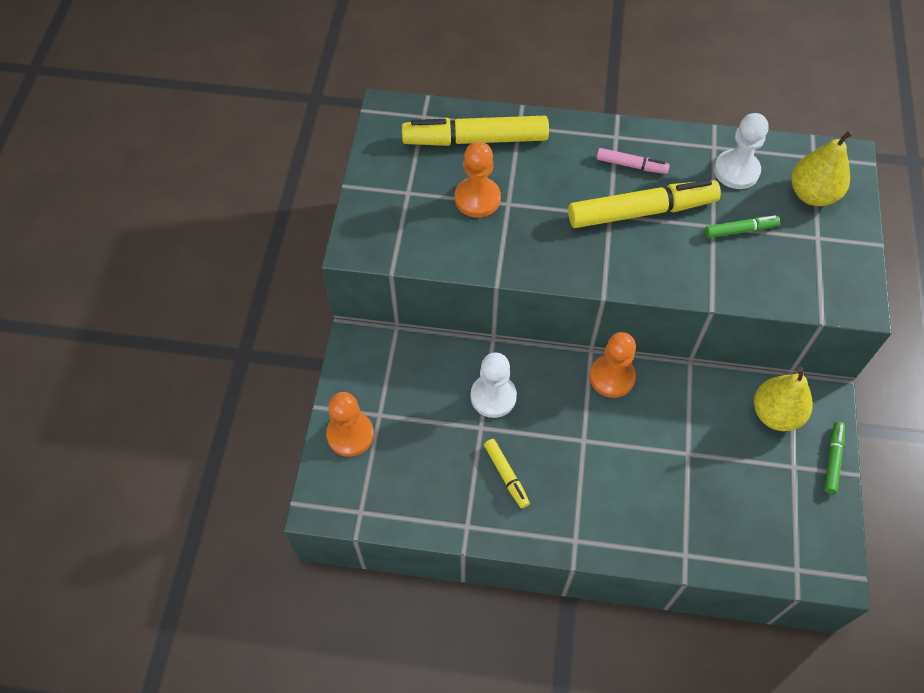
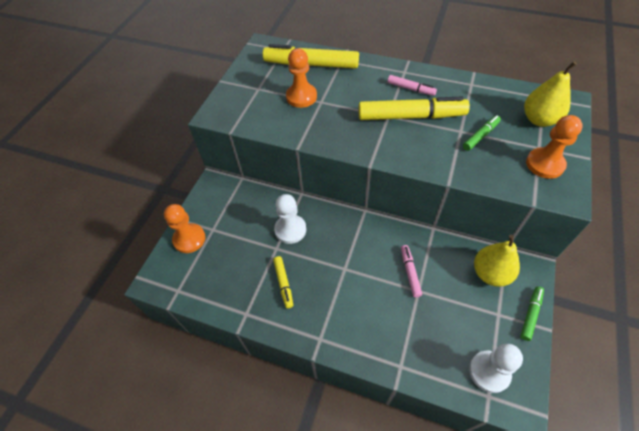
camera: 15 degrees right, 5 degrees down
(612, 377) = (375, 229): orange pawn -> orange pawn (544, 164)
(672, 430) = (410, 272): none -> pink marker
(736, 171) = (484, 99): white pawn -> white pawn (489, 372)
(740, 230) = (480, 136): green marker -> green marker turned 45 degrees counterclockwise

